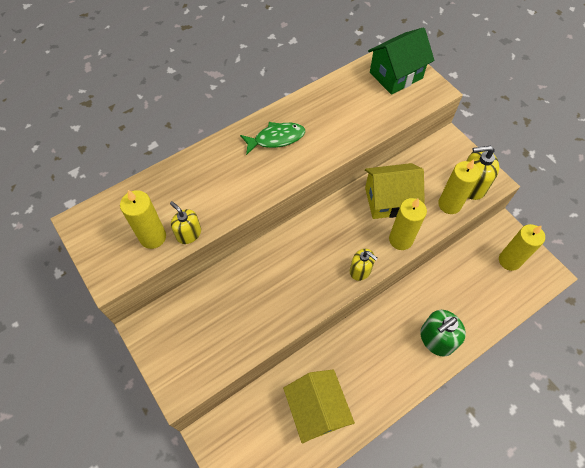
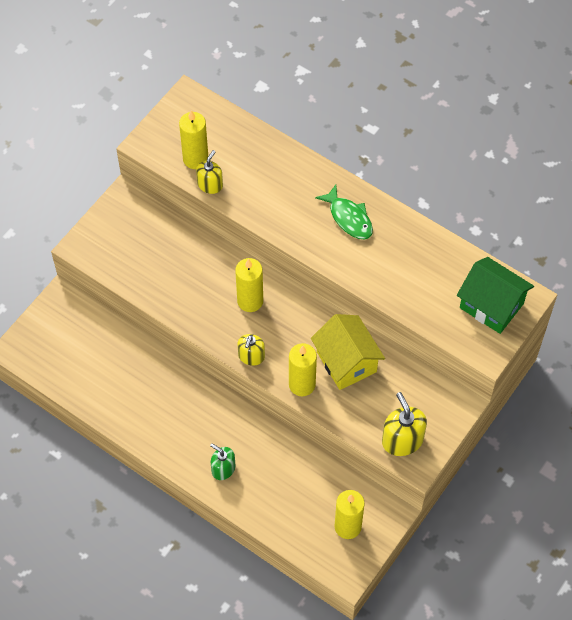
camera: 70 degrees right, 0 degrees up
(317, 410) = (113, 378): yellow house -> none
(436, 339) = (223, 469): green soap dispenser -> green soap dispenser, size x0.65
(449, 204) = (367, 423): yellow candle -> yellow candle (250, 301)

